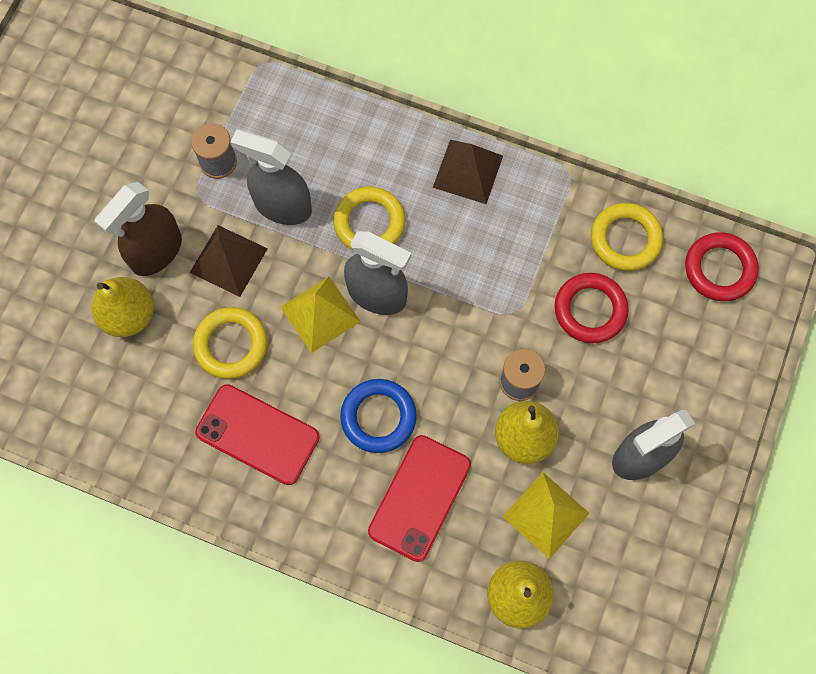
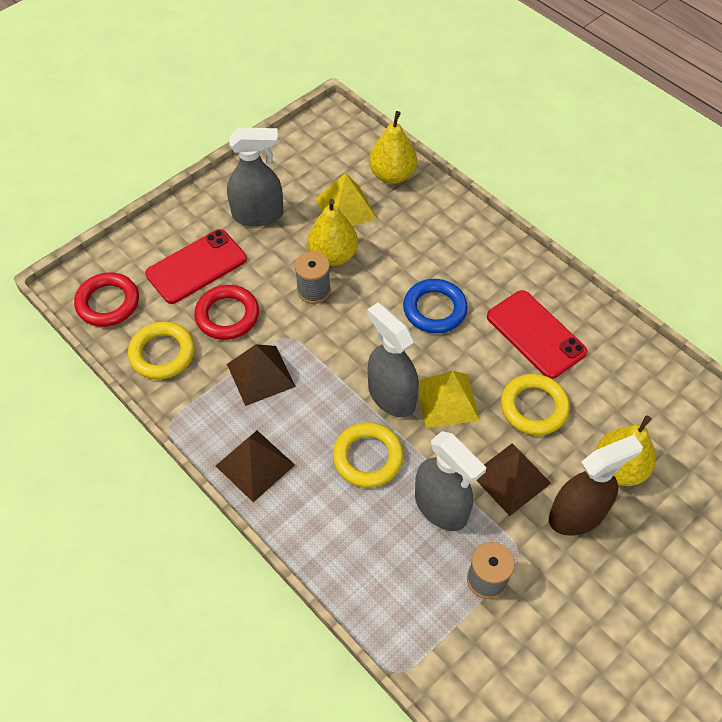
camera: 155 degrees left, 15 degrees down
(419, 498) = (429, 249): red phone -> red phone (196, 266)
(516, 260) = (261, 375): none -> brown pyramid

